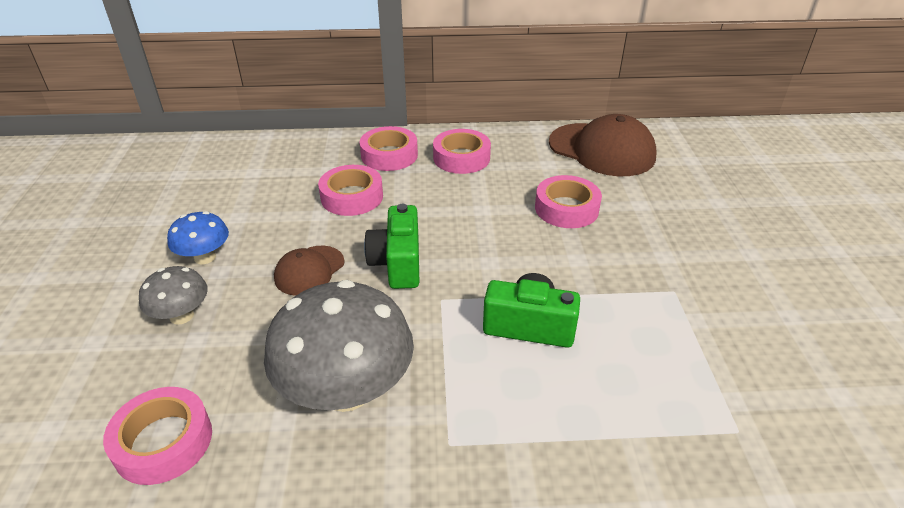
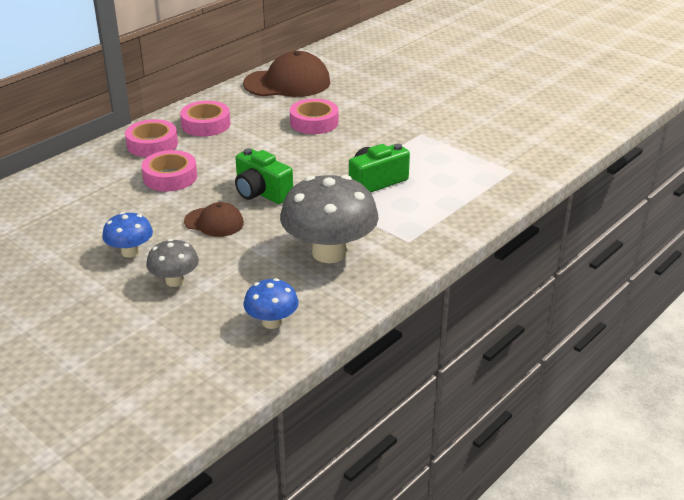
camera: 45 degrees left, 5 degrees down
(163, 442) = (272, 322): pink tape -> blue mushroom
(309, 270) = (214, 222): brown cap -> brown cap turned 60 degrees counterclockwise

